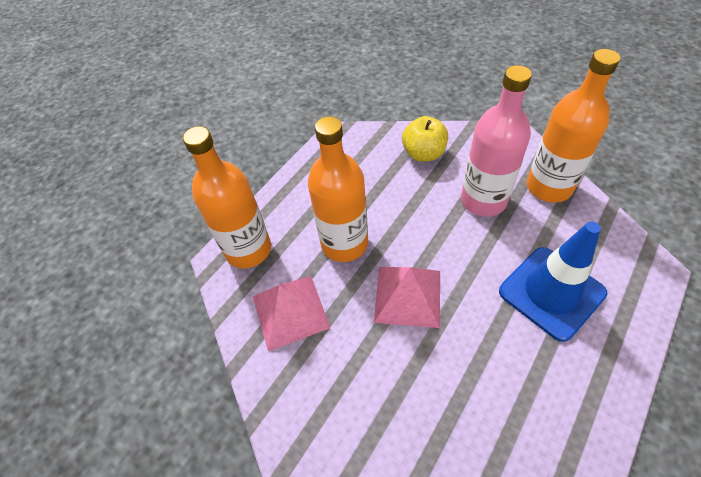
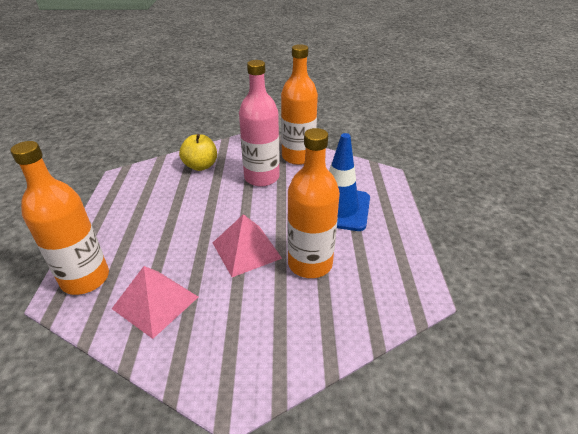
camera: 40 degrees left, 15 degrees down
(344, 244) = (174, 240): orange bottle -> orange bottle (310, 263)

